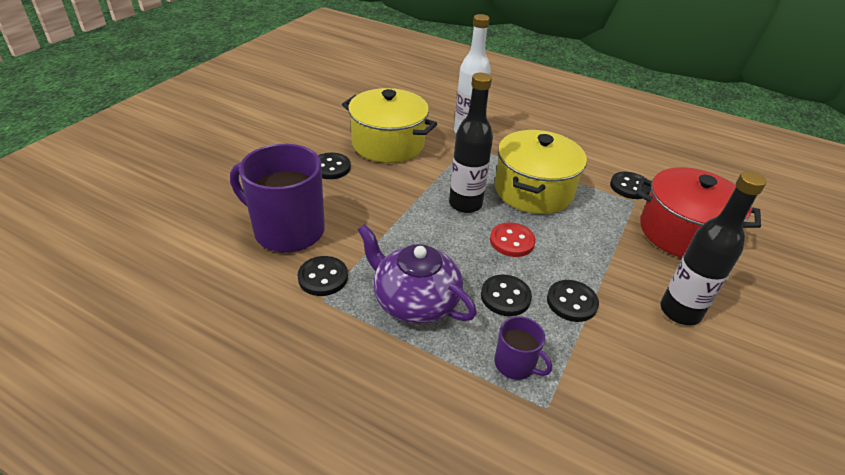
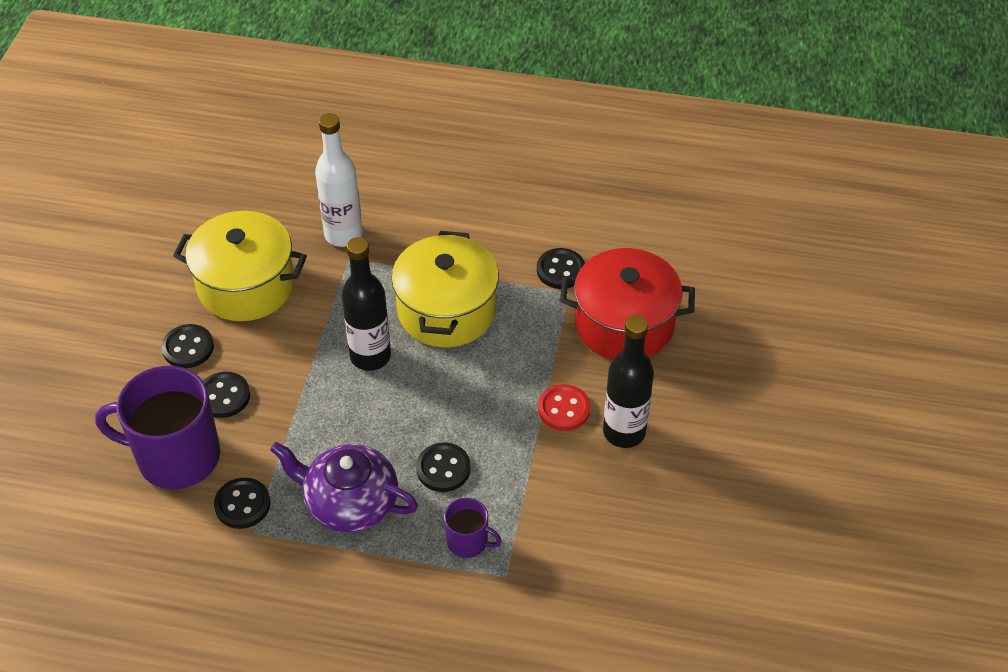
camera: 15 degrees left, 10 degrees up
(512, 241) = (436, 394): red button -> red button (564, 409)
(571, 302) = (513, 454): black button -> black button (224, 396)

